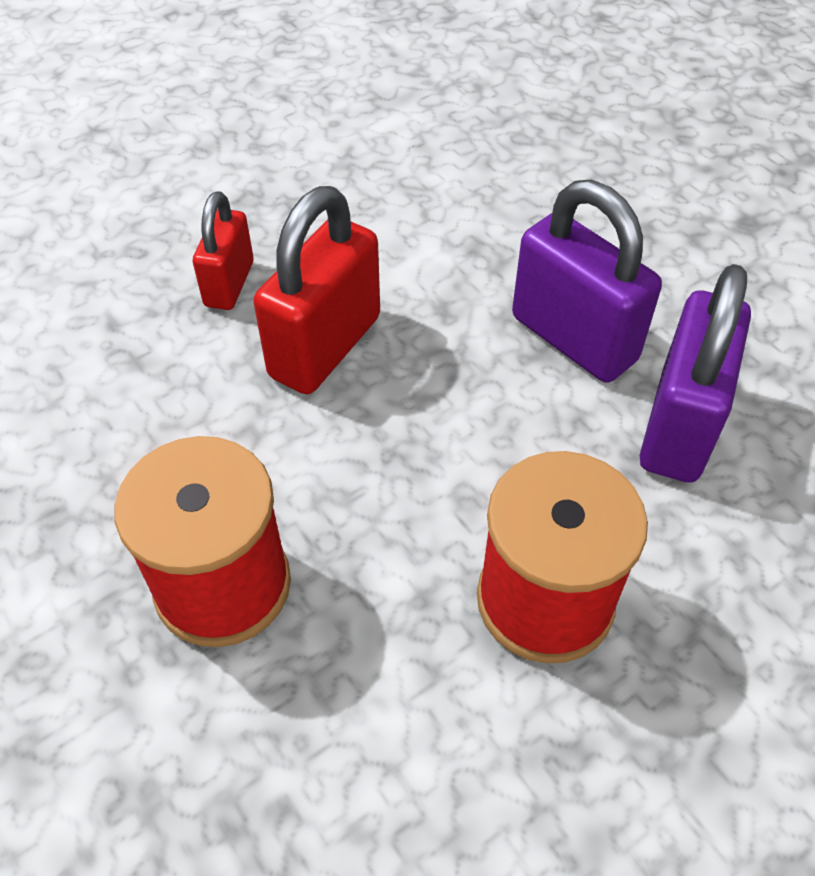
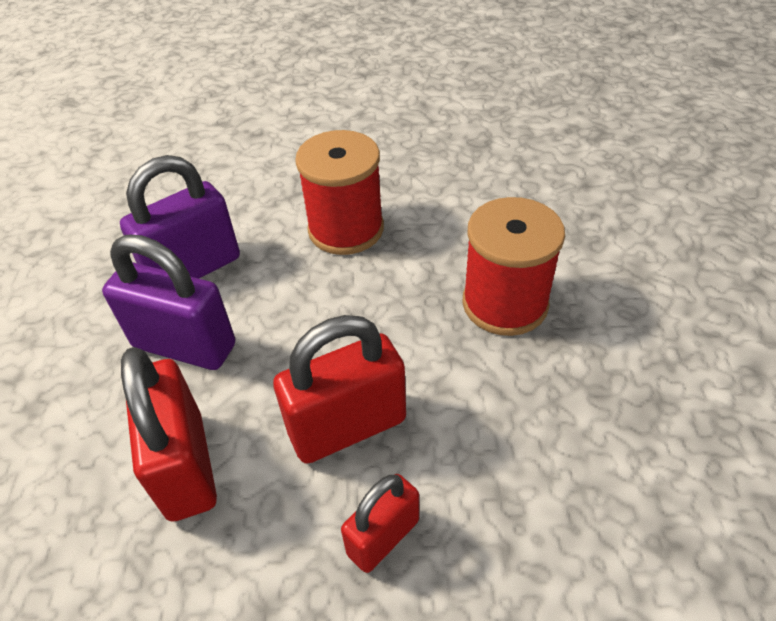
camera: 145 degrees left, 5 degrees down
(449, 252) = (186, 466): none -> red padlock
(573, 338) = (184, 346): purple padlock -> purple padlock turned 60 degrees counterclockwise

